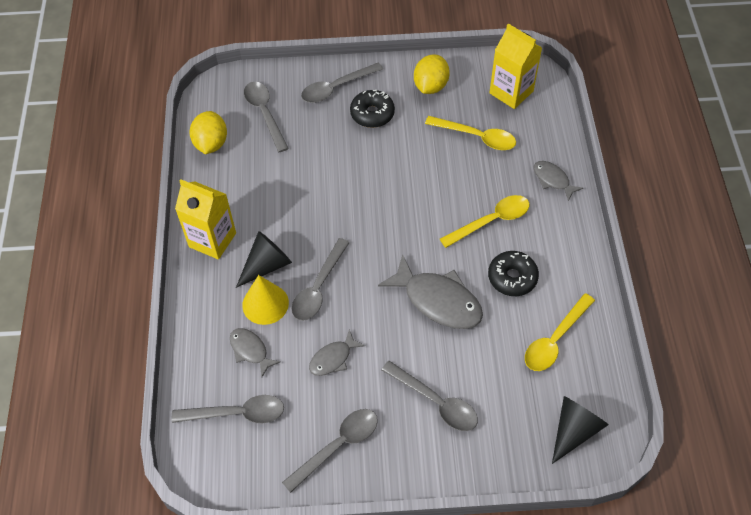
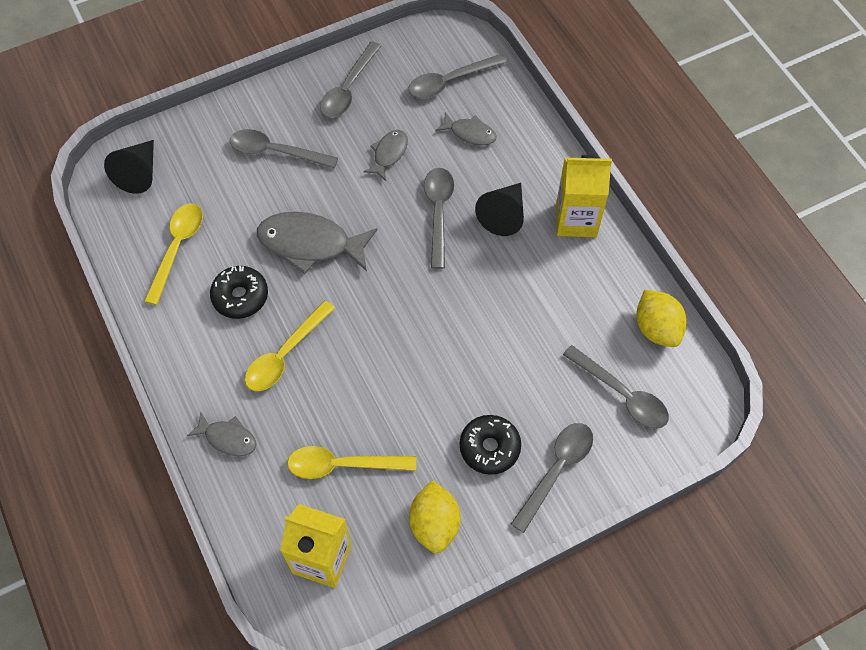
camera: 155 degrees right, 5 degrees up
(265, 304) = (482, 178): yellow cone -> none

